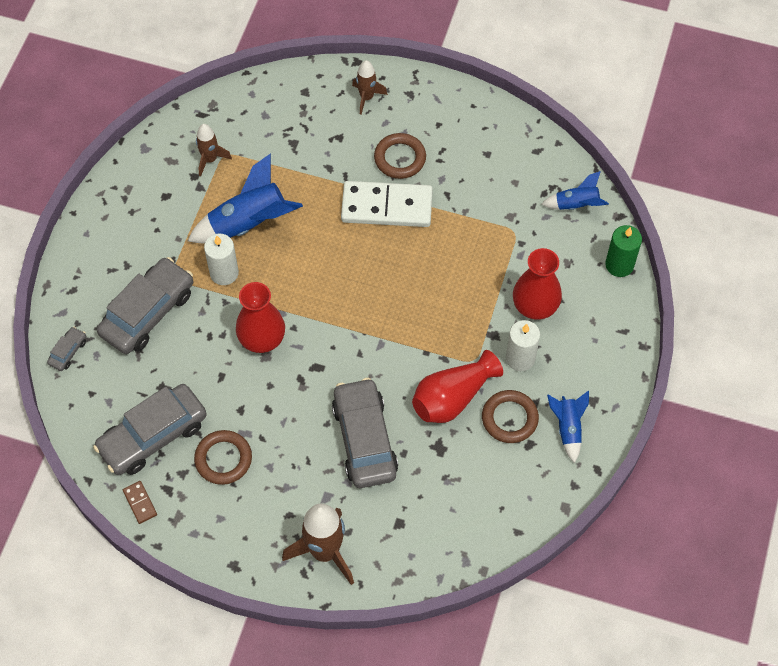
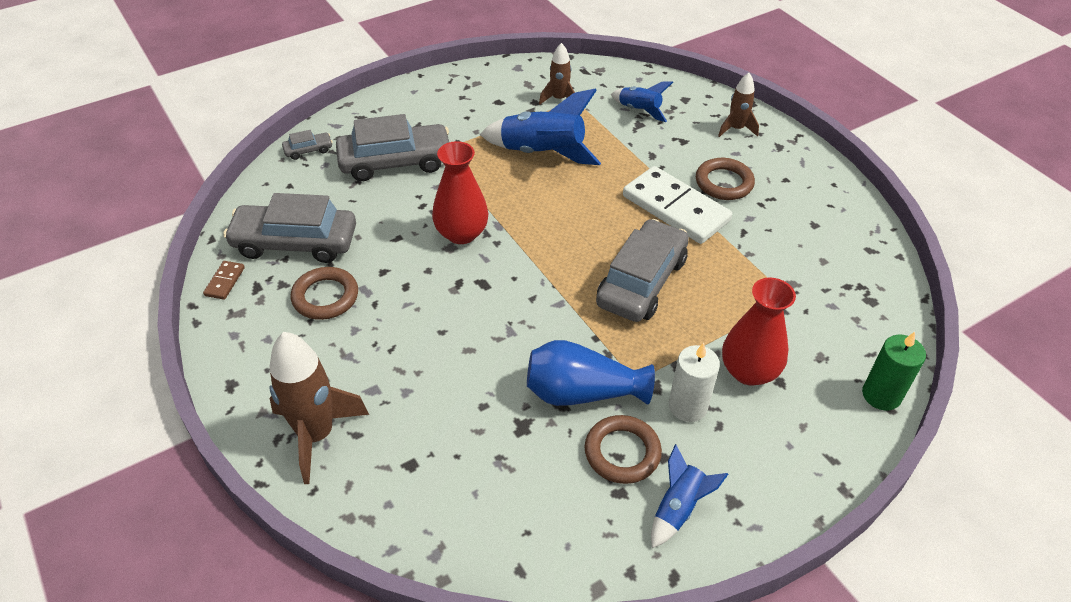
camera: 40 degrees right, 15 degrees down
(224, 273) = (484, 172): white candle -> none
(365, 439) = (460, 368): grey car -> grey car (642, 282)
(452, 397) = (582, 392): red vase -> blue vase
(576, 205) = (875, 315): blue rocket -> blue rocket (639, 110)

